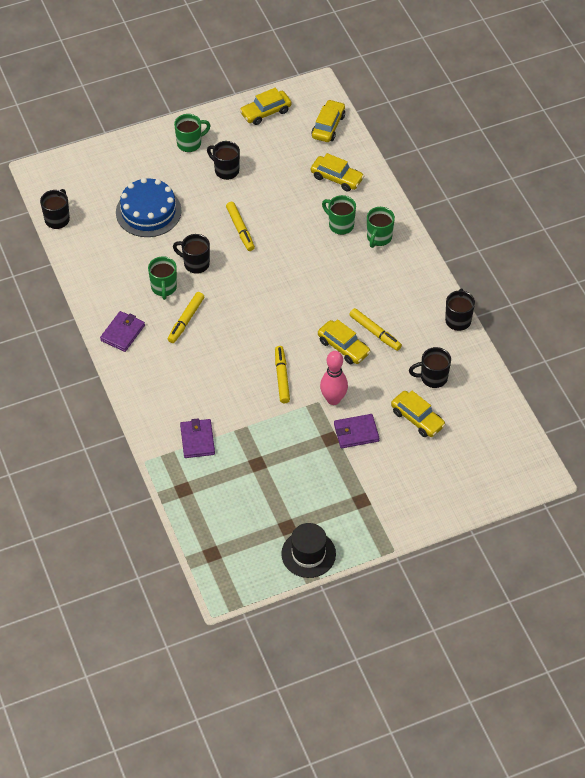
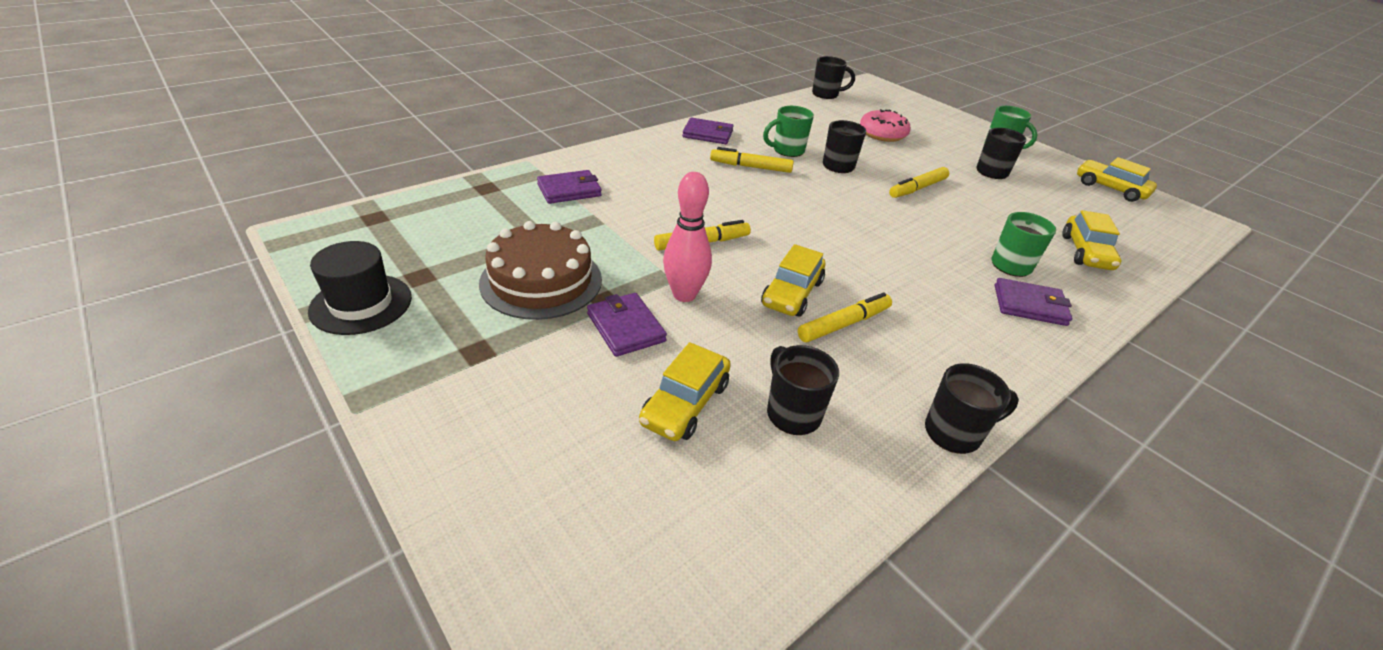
camera: 70 degrees right, 15 degrees down
(148, 211) = (882, 134): blue cake -> pink donut
(304, 467) = (541, 281): none -> brown cake
(328, 126) = (1159, 236): yellow car -> none
(375, 332) = (844, 324): yellow marker -> yellow marker turned 150 degrees counterclockwise
(379, 238) = (1029, 305): green mug -> purple wallet

